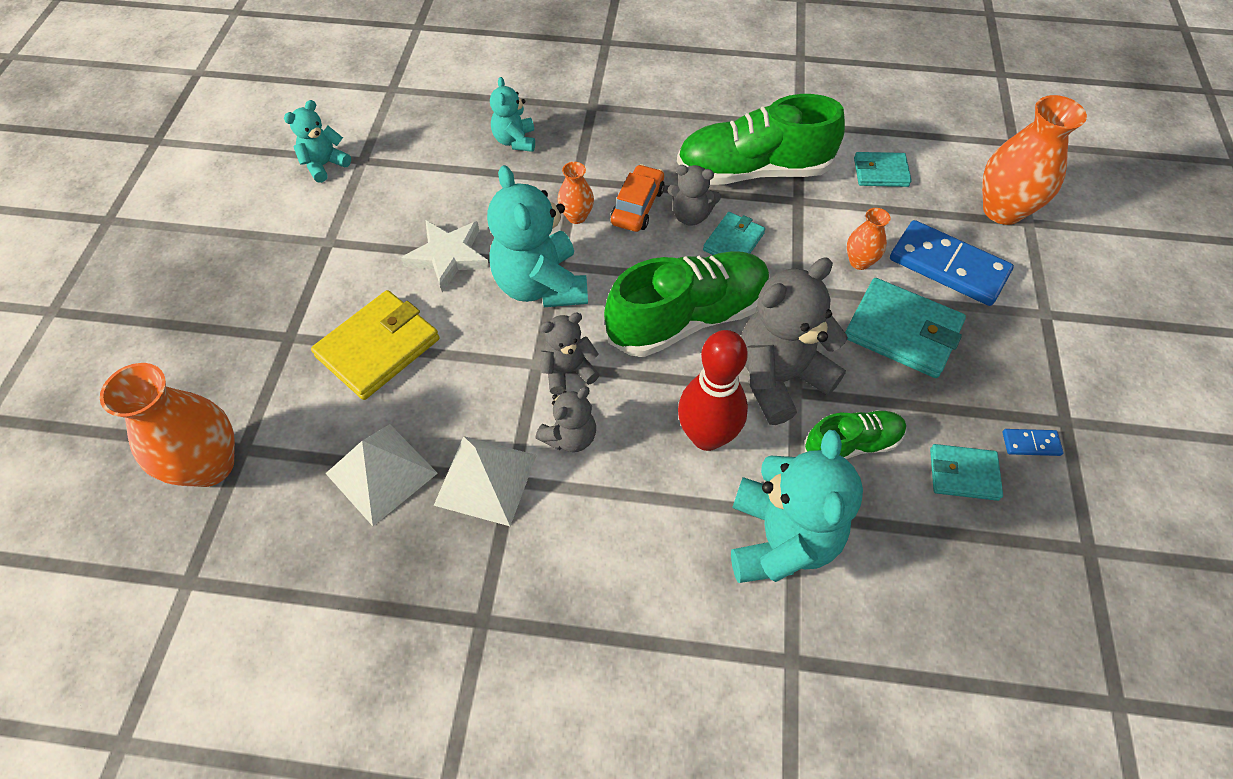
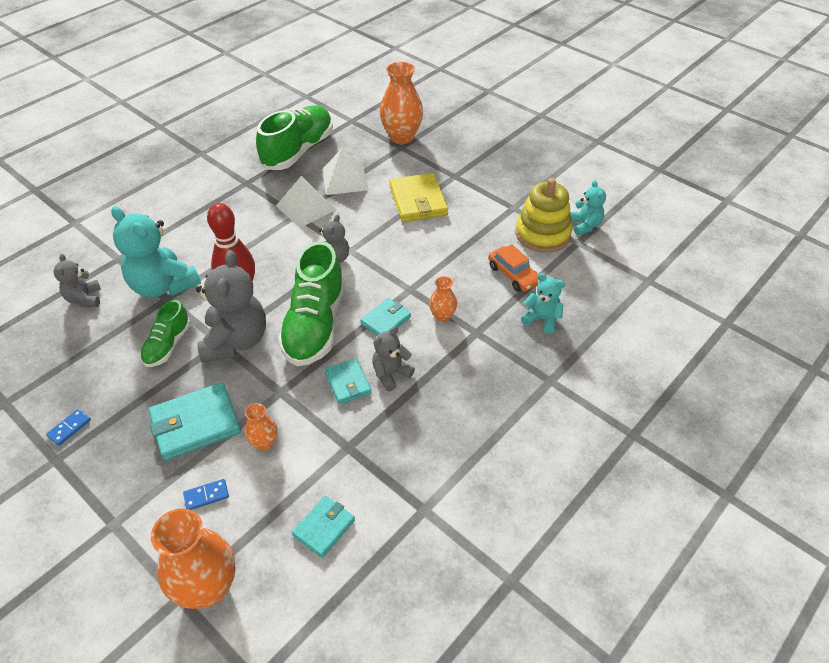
camera: 125 degrees right, 10 degrees down
(367, 194) = (542, 234): none -> yellow stacking toy
(448, 256) = (459, 247): white star -> none
(541, 285) = (401, 275): turquoise teddy bear -> none
(570, 436) = (296, 243): grey teddy bear -> grey teddy bear (84, 299)
(637, 206) = (424, 351): orange car -> orange car (513, 275)
(753, 171) = (400, 438): green shoe -> green shoe (298, 151)
(948, 266) = (206, 495): blue domino -> blue domino, size x0.43
(963, 474) = (97, 381): turquoise wallet -> turquoise wallet (385, 320)

